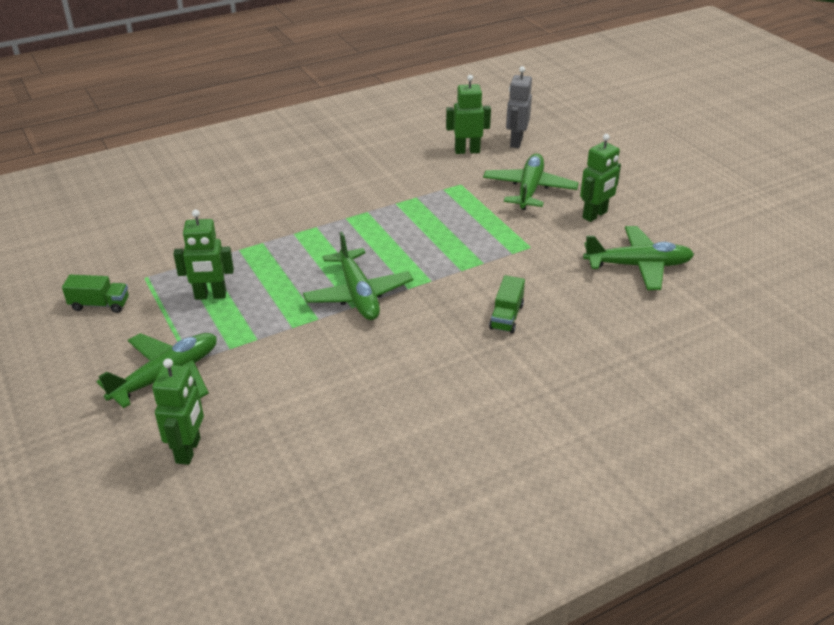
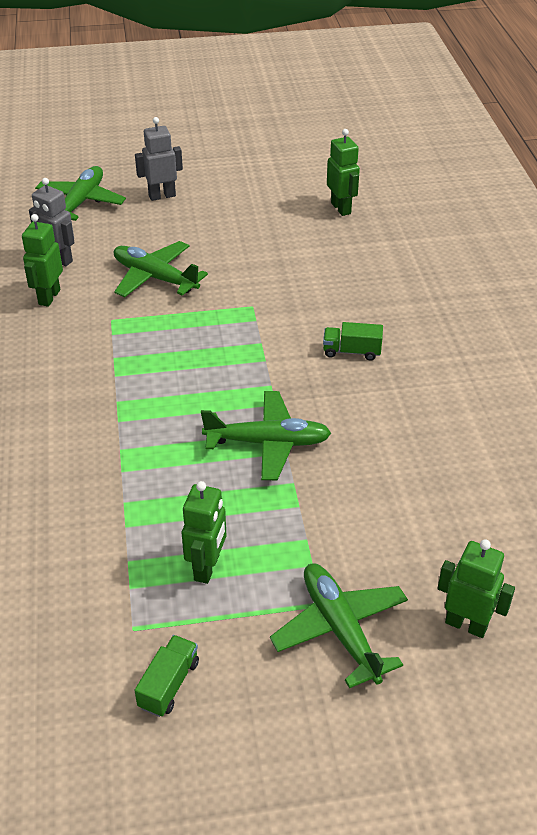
camera: 70 degrees left, 5 degrees up
(506, 316) = (351, 351): green truck -> green truck turned 150 degrees clockwise
(595, 215) = (226, 252): green robot -> green robot (341, 208)
(638, 265) = (316, 254): green plane -> green plane (80, 202)
(647, 163) = (162, 196): none -> grey robot

